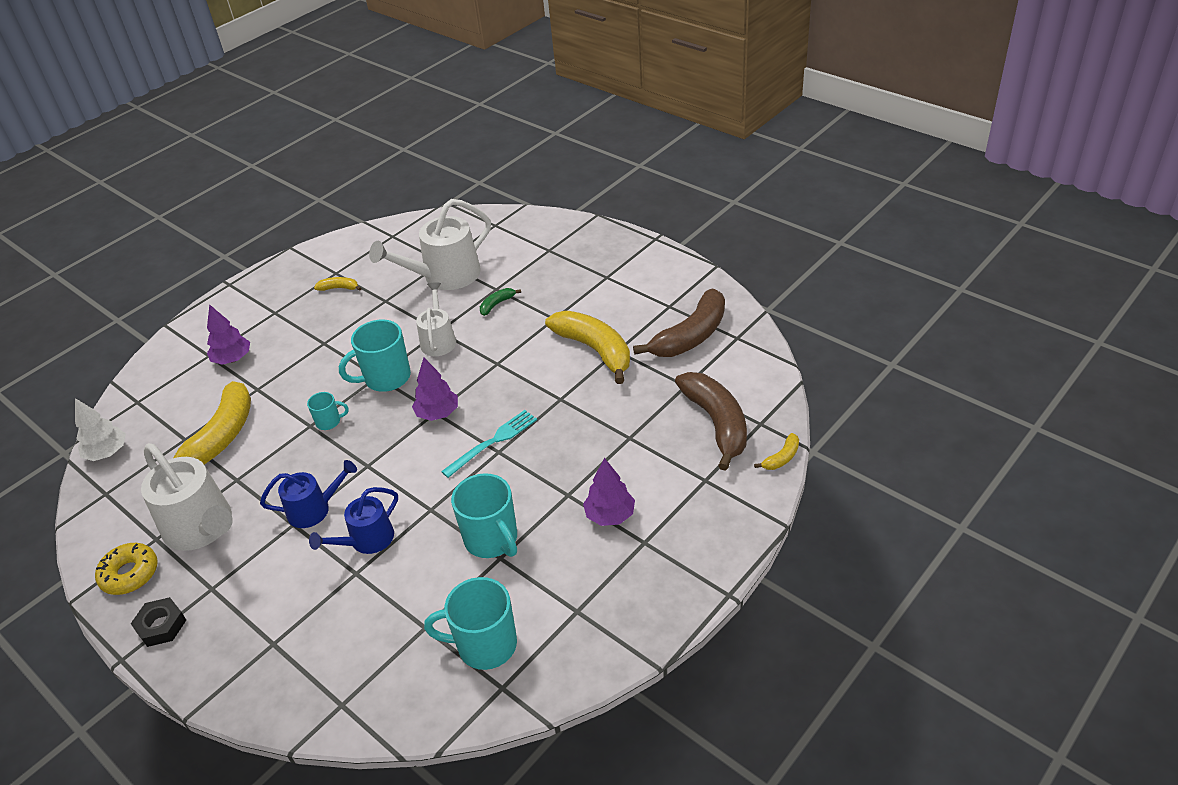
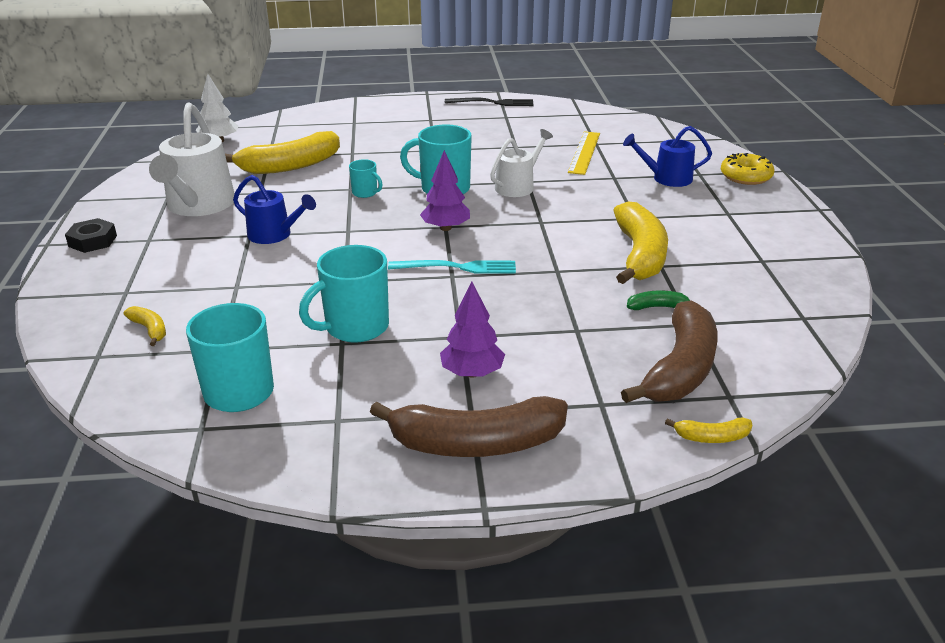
camera: 40 degrees right, 10 degrees down
(130, 574) = (125, 205): yellow donut -> yellow donut (746, 176)
(232, 359) = (364, 131): purple tree -> none
(304, 263) = (493, 103): none -> black fork
(339, 288) = (494, 126): yellow banana -> yellow banana (150, 330)
(367, 540) = (275, 272): blue watering can -> blue watering can (667, 178)
(445, 276) = (584, 152): white watering can -> yellow ruler
(492, 539) = (355, 327): turquoise mug -> turquoise mug turned 45 degrees clockwise
(497, 304) = (599, 187): green banana -> green banana (658, 307)
(690, 336) = (752, 292): brown banana -> brown banana (476, 443)

